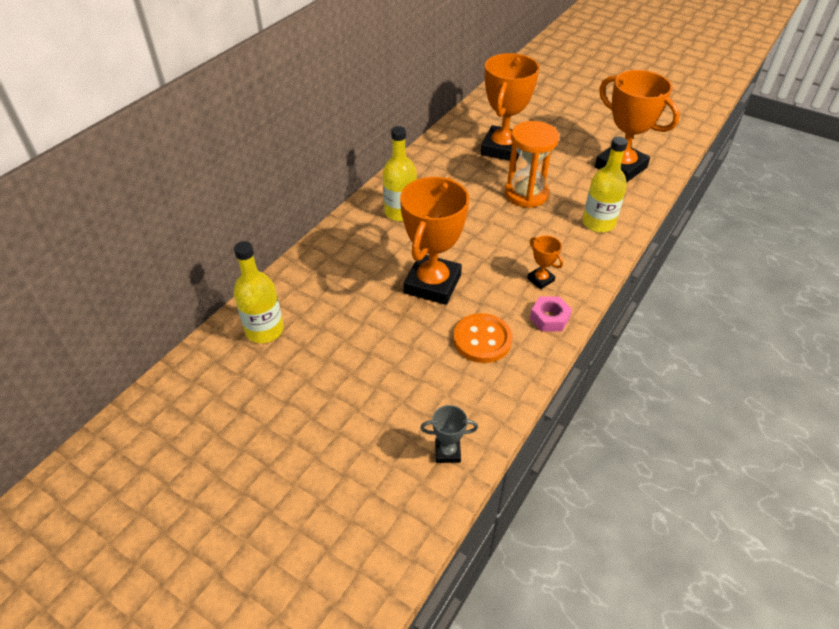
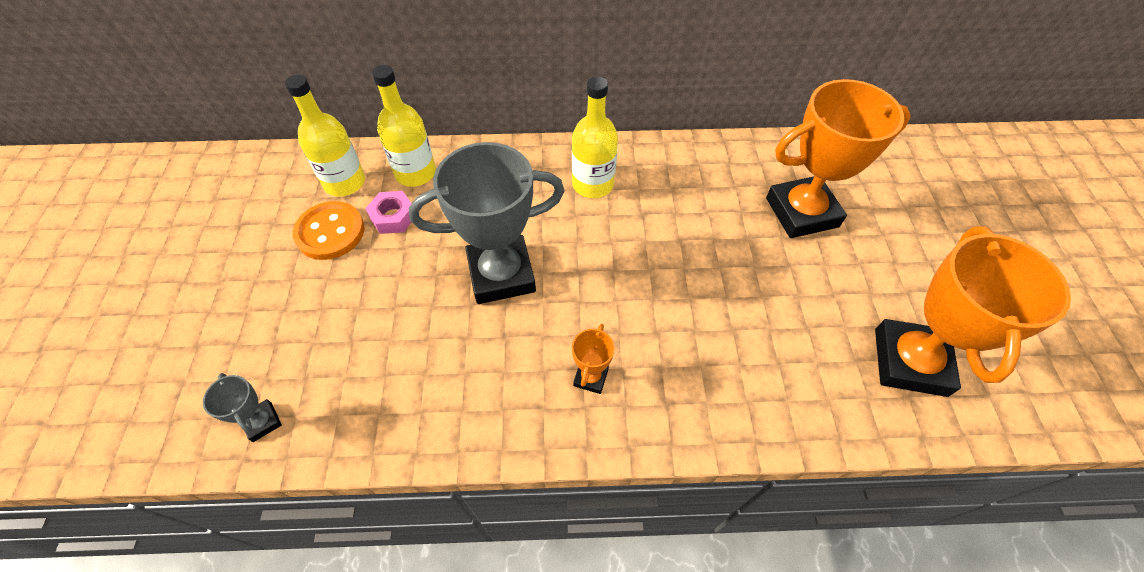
camera: 55 degrees right, 10 degrees up
(432, 284) = (501, 274): orange trophy -> grey trophy
(482, 339) = (446, 368): orange button -> orange button (330, 232)
(526, 194) = (738, 281): orange hourglass -> none
(549, 318) = (529, 421): pink nut -> pink nut (393, 217)
(598, 223) = (758, 391): yellow bottle -> yellow bottle (415, 173)

